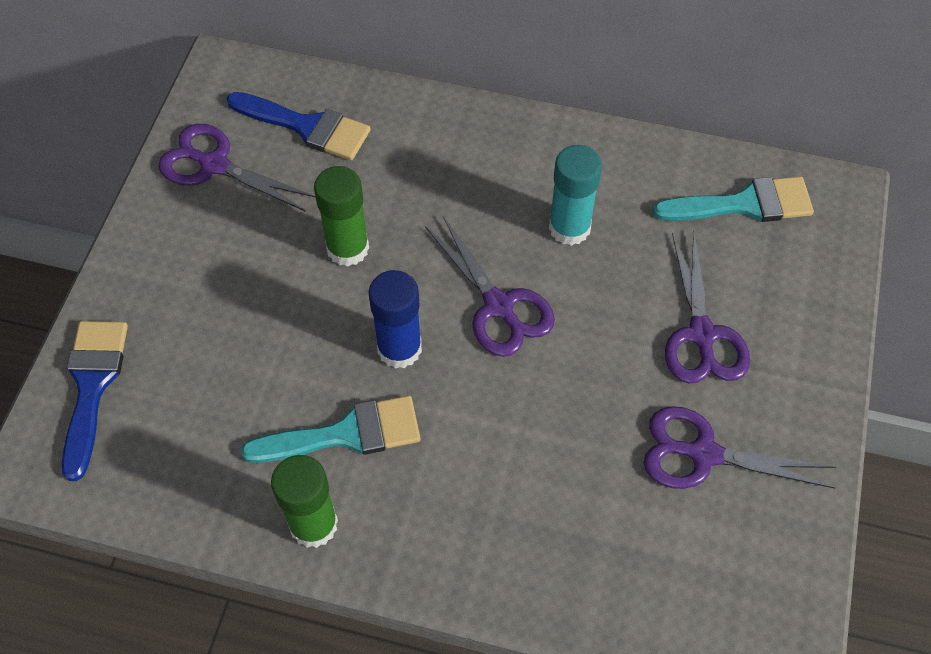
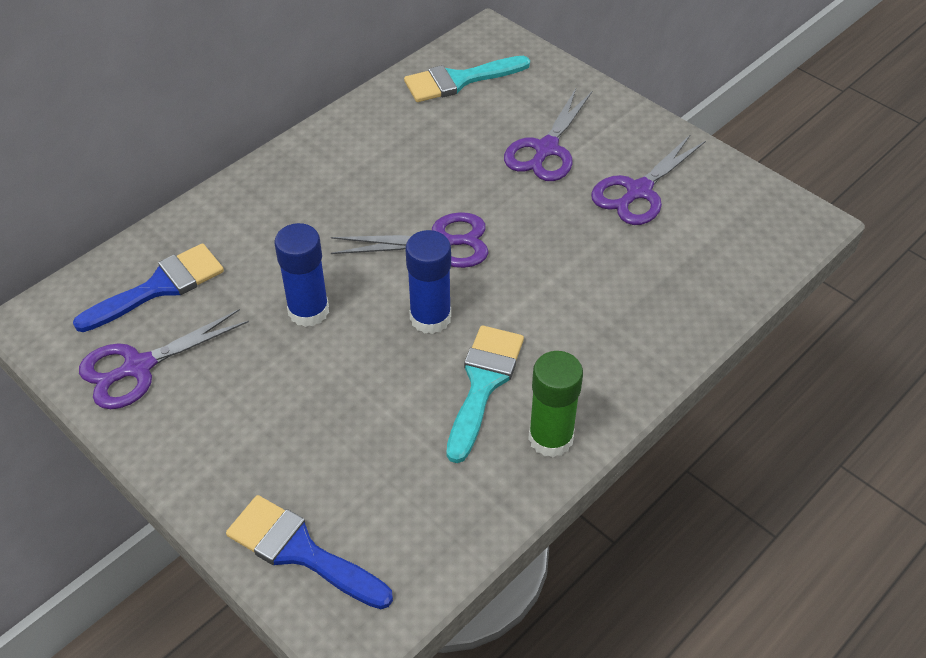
camera: 60 degrees left, 10 degrees down
(347, 248) = (308, 311): green glue stick -> blue glue stick
(569, 228) = (402, 174): turquoise glue stick -> none
(701, 334) = (546, 149): purple scissors -> purple scissors turned 90 degrees clockwise
(744, 204) = (459, 80): turquoise brush -> turquoise brush turned 135 degrees counterclockwise

